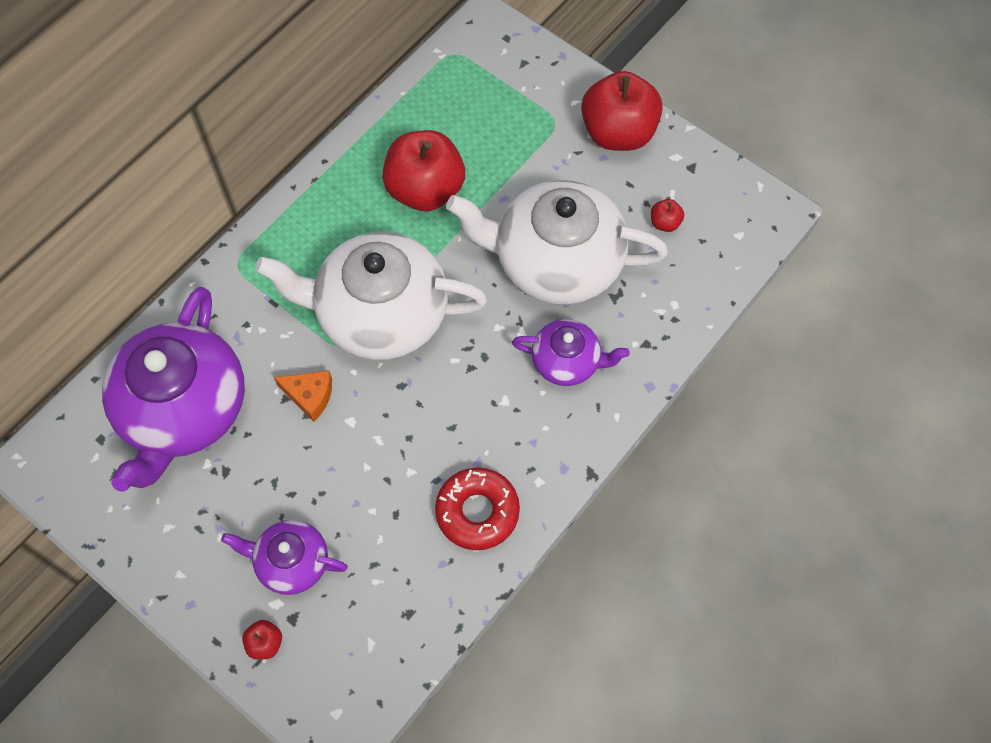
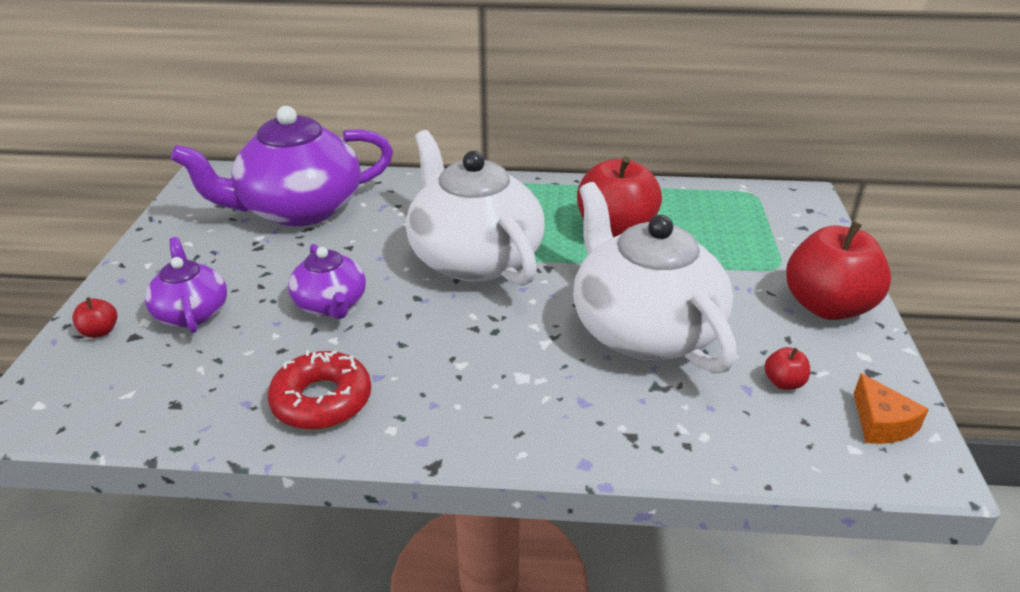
camera: 55 degrees right, 30 degrees down
(310, 396) = (362, 257): orange cheese -> orange cheese (881, 423)
(567, 361) = (546, 386): purple teapot -> purple teapot (331, 304)

